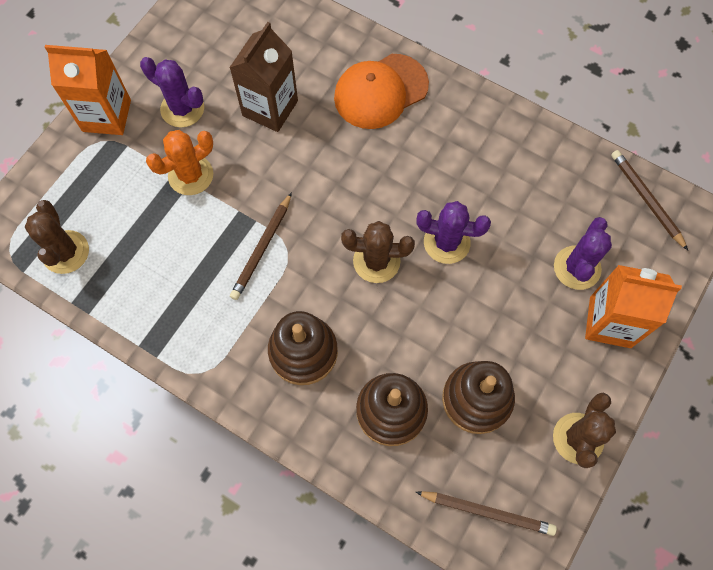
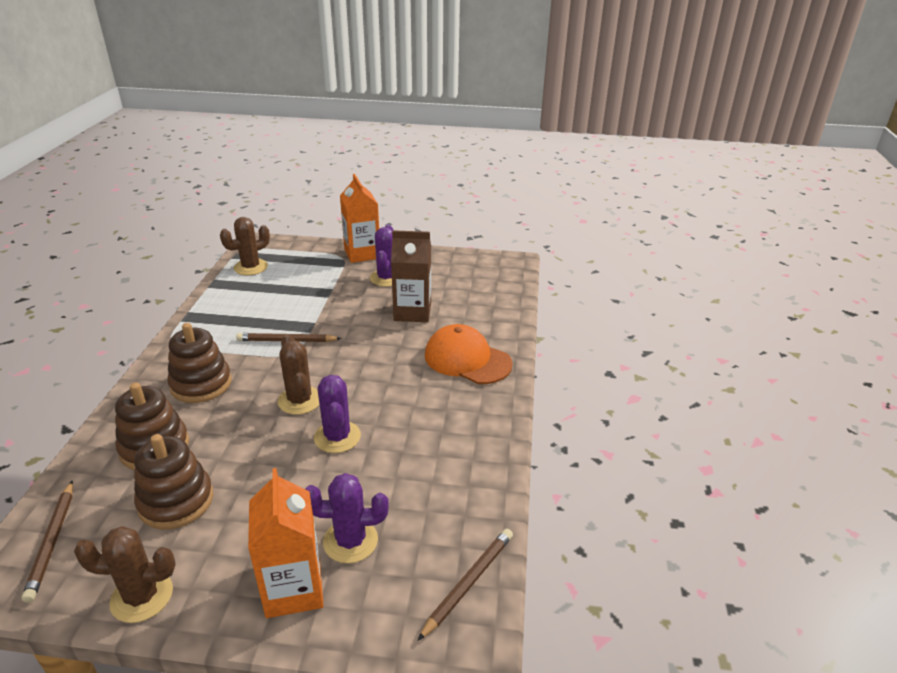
camera: 65 degrees right, 35 degrees down
(191, 175) = (334, 295): orange cactus -> none

